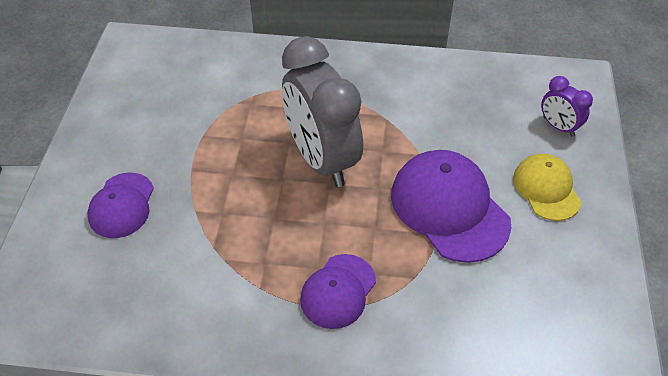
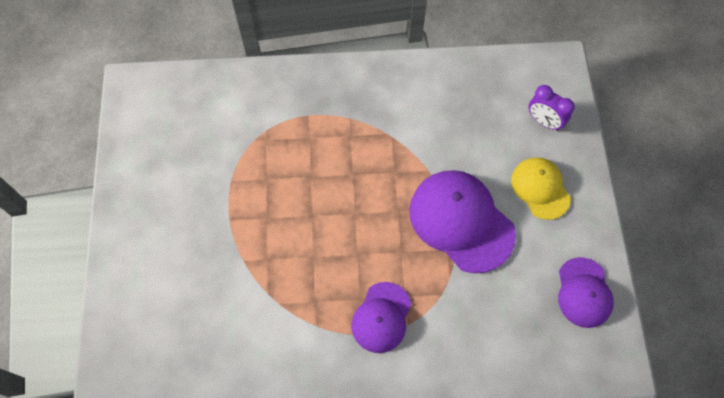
camera: 10 degrees left, 15 degrees up
(122, 205) = (177, 266): purple cap -> purple cap (584, 293)
(321, 159) = (343, 189): grey clock -> none

